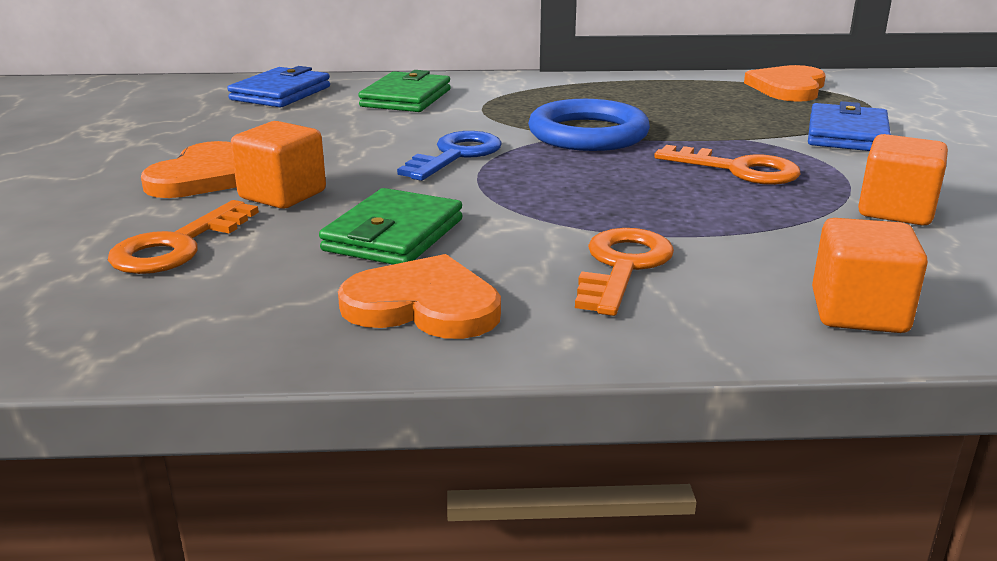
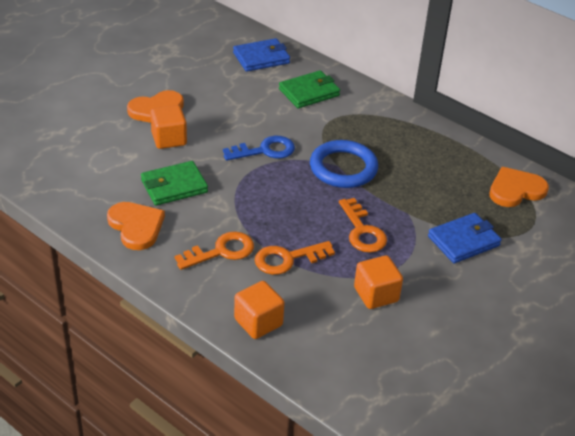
camera: 40 degrees right, 15 degrees up
(177, 246) = (104, 149): orange key -> orange key (287, 259)

